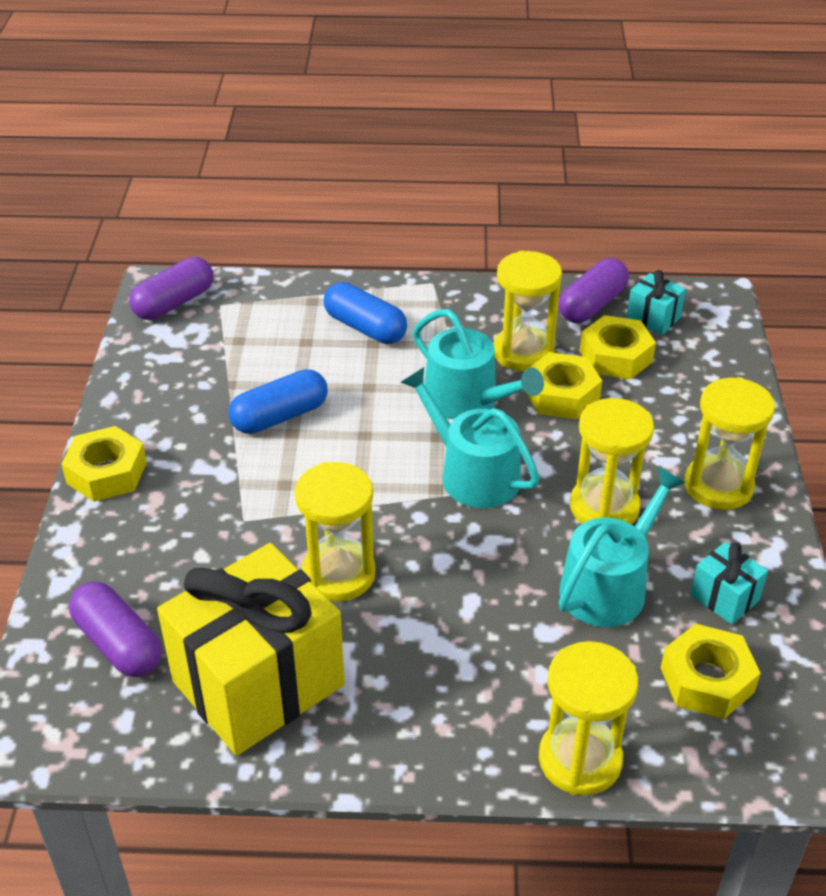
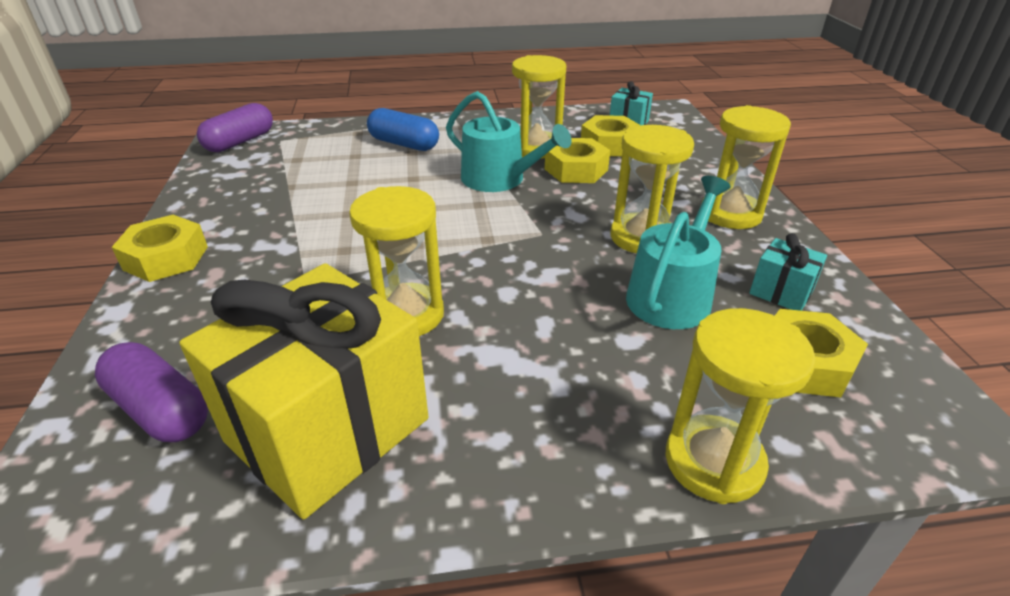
camera: 10 degrees left, 5 degrees down
(280, 416) = (336, 203): blue capsule -> none
(472, 474) = (517, 226): turquoise watering can -> none
(592, 305) = (579, 119): purple capsule -> none

